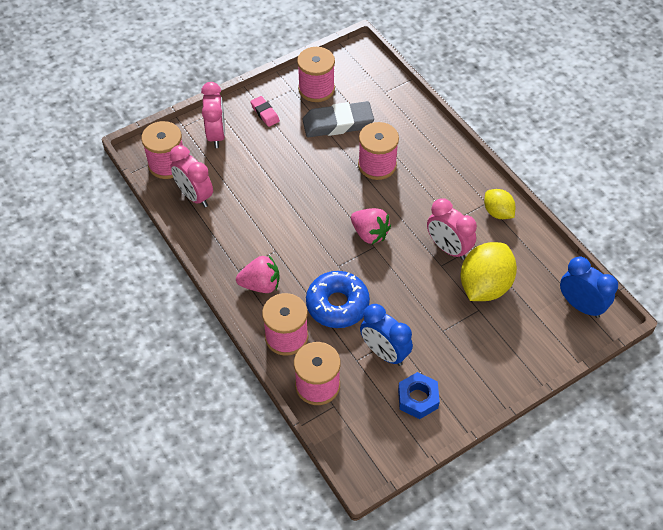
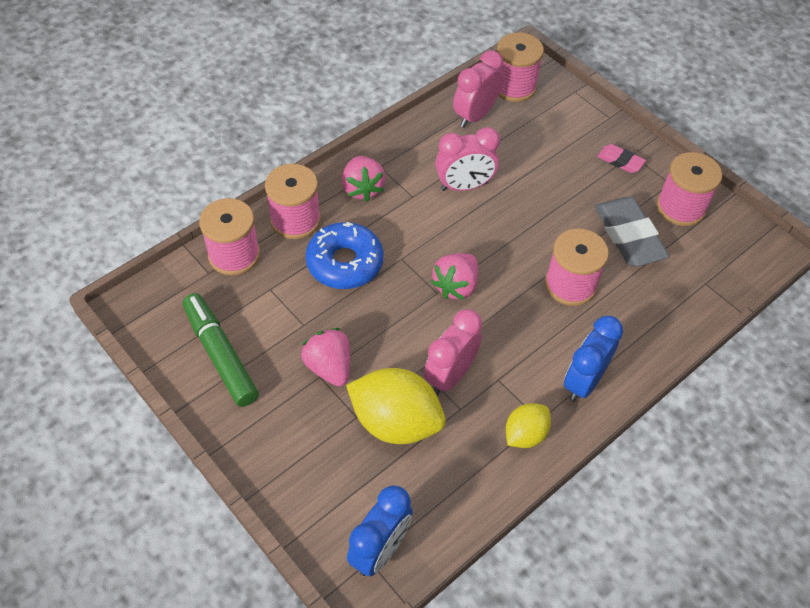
camera: 80 degrees right, 0 degrees up
(216, 135) = (571, 121): pink clock -> pink clock (464, 186)
(265, 113) = (620, 161): pink eraser -> pink eraser turned 75 degrees clockwise
(384, 352) = (282, 315): blue clock -> blue clock (583, 381)
(418, 398) = (220, 355): blue nut -> green marker
(435, 323) = (329, 367): none -> pink strawberry

